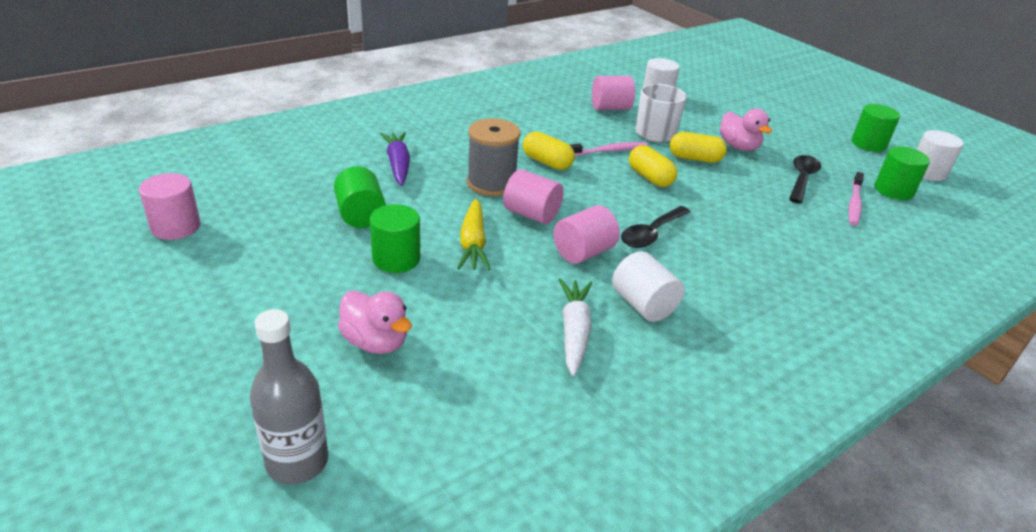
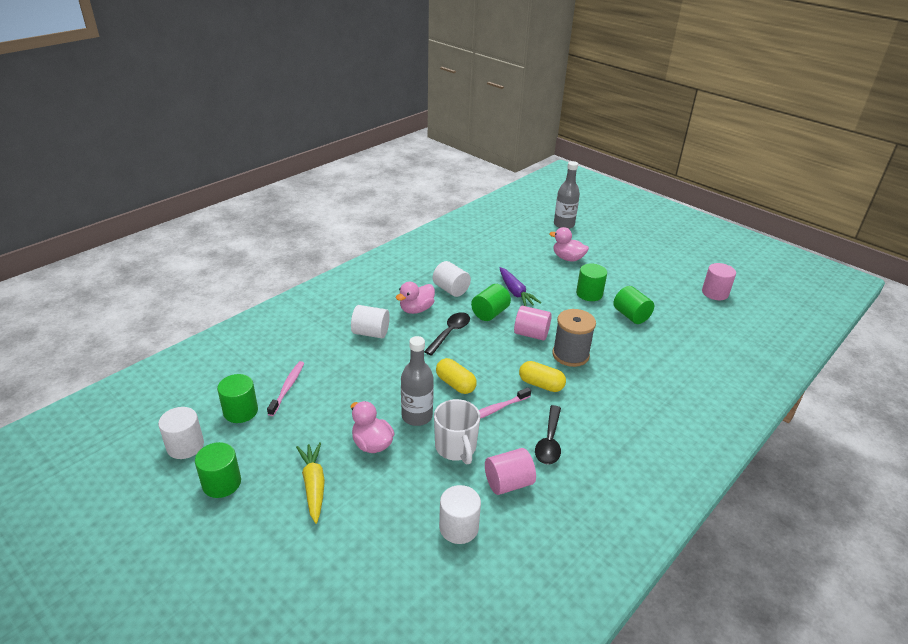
camera: 170 degrees right, 0 degrees up
(398, 164) = (645, 360): purple carrot -> purple carrot (515, 292)
(473, 243) = (555, 308): yellow carrot -> yellow carrot (313, 485)
(574, 331) = (483, 273): white carrot -> none
(583, 252) = (490, 313): pink cylinder -> green cylinder
(695, 158) = (417, 416): yellow capsule -> grey bottle
(705, 277) = (416, 309): none -> pink duck
(771, 251) = (371, 333): none -> white cylinder
(802, 179) = (322, 409): black spoon -> black spoon (549, 442)

